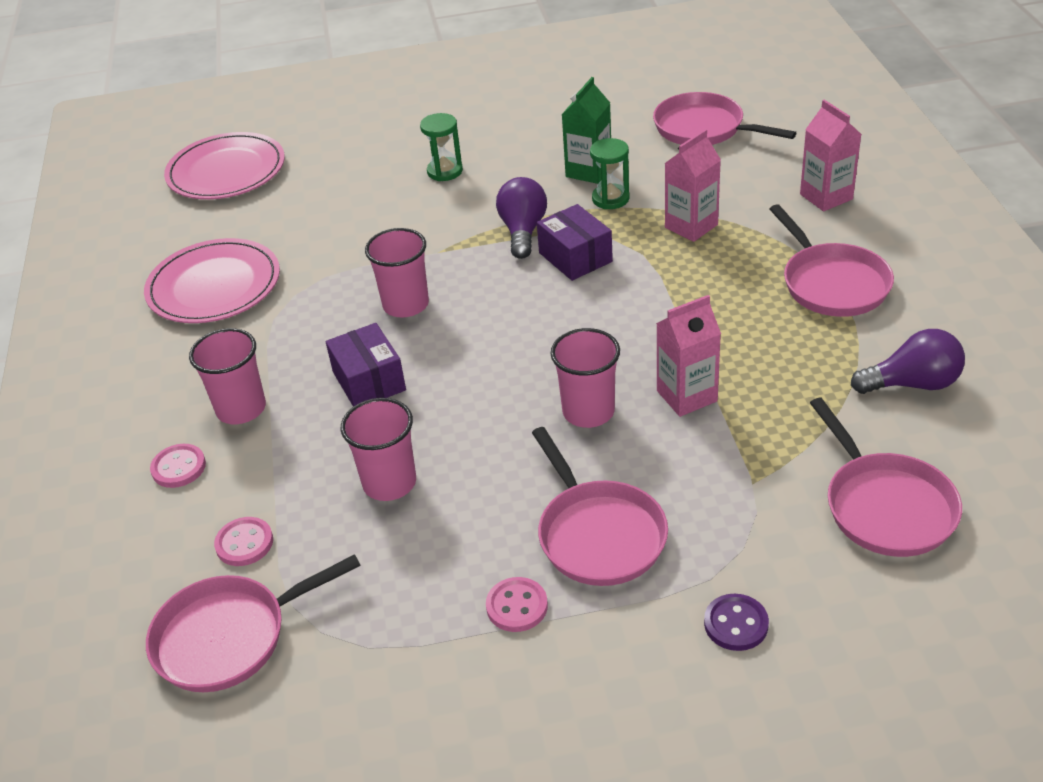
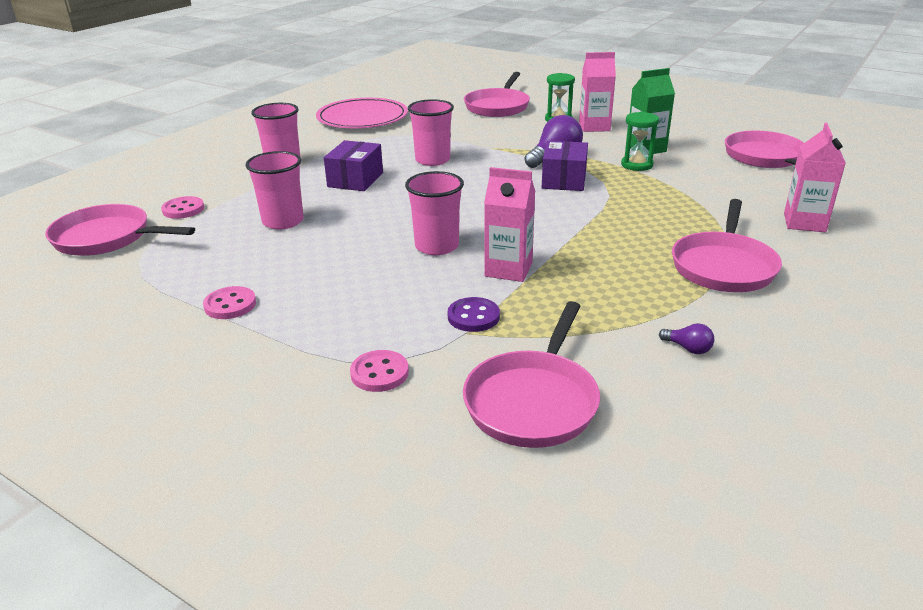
camera: 40 degrees right, 10 degrees down
(178, 467) = (218, 170): pink button -> pink button (379, 373)
(226, 171) = (450, 83): pink plate -> none
(598, 534) = (331, 301): pink pan -> pink pan (498, 106)
(691, 226) = (668, 197): pink carton -> pink carton (594, 127)
(736, 624) = (315, 393): purple button -> purple button (473, 317)
(912, 384) = (688, 348): purple light bulb -> purple light bulb, size x0.48

